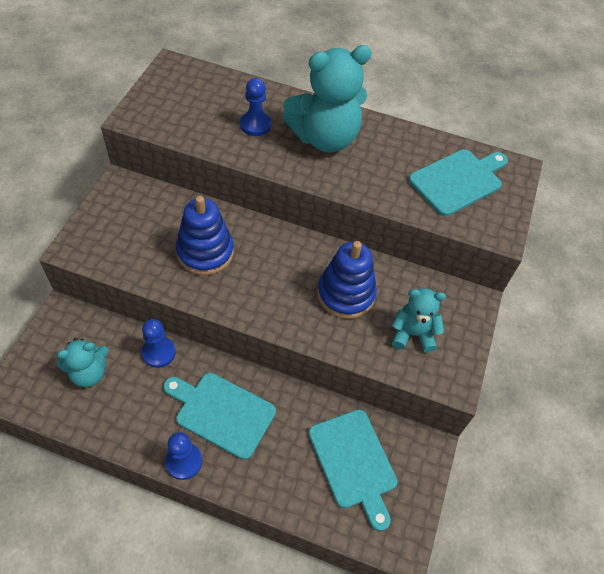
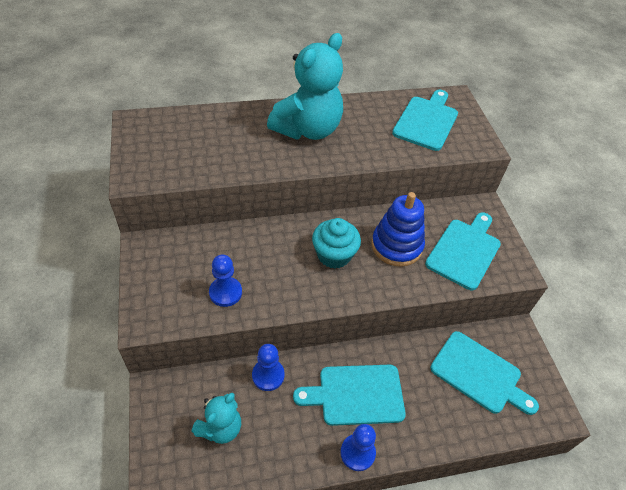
camera: 30 degrees left, 5 degrees down
(205, 252) = (264, 267): blue stacking toy -> none
(255, 125) = (245, 141): blue pawn -> blue pawn (225, 292)
(277, 273) = (334, 255): none -> turquoise cupcake
(412, 334) = (464, 251): turquoise teddy bear -> turquoise cutting board

